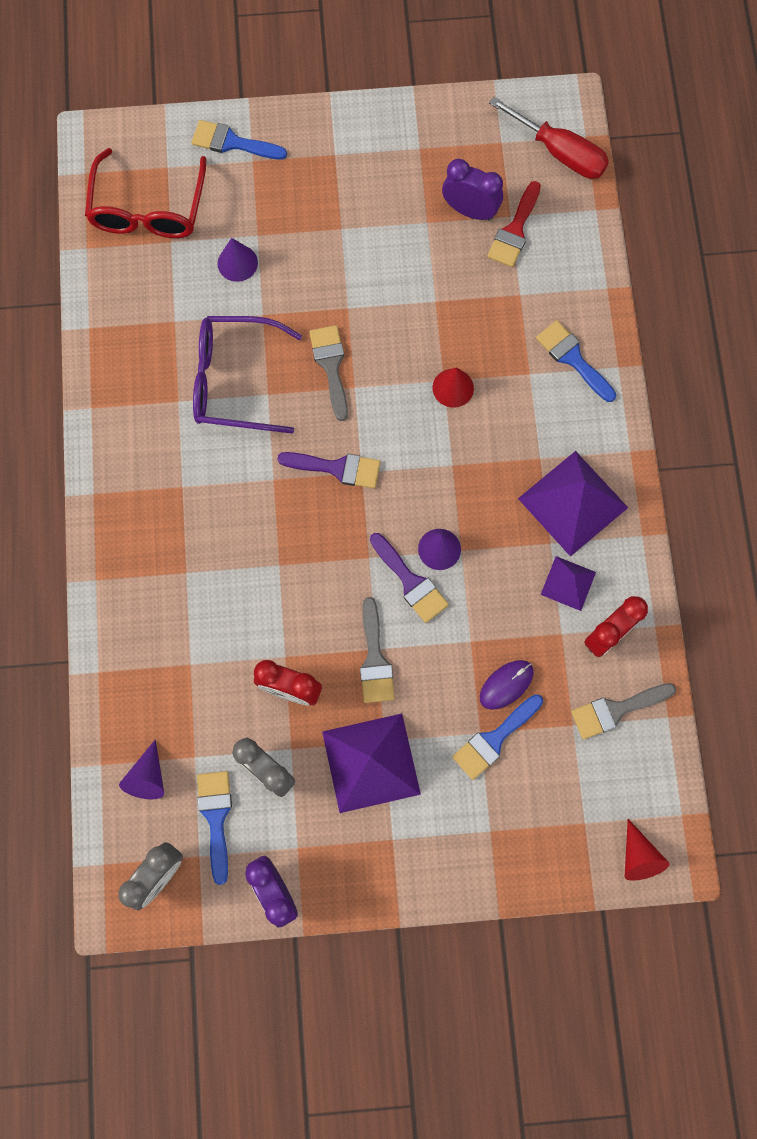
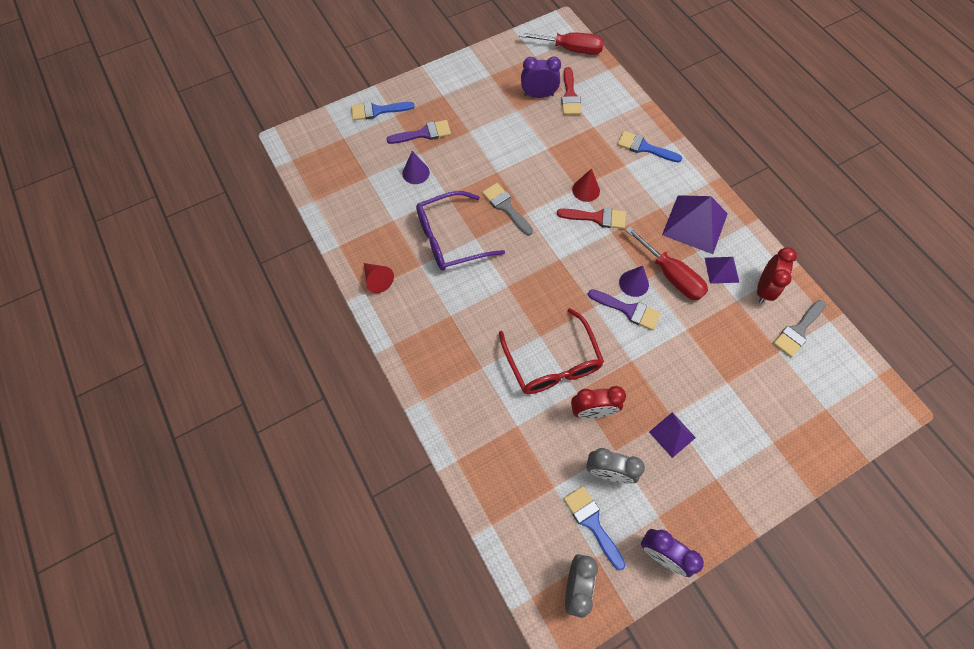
camera: 25 degrees left, 10 degrees down
(148, 209) = (343, 164): red glasses -> red glasses (552, 362)
(148, 777) = (530, 517): purple cone -> none
(337, 468) = (543, 263): purple brush -> purple brush (424, 133)
(371, 763) = (672, 434): purple pyramid -> purple pyramid, size x0.54
(375, 659) = (634, 367): grey brush -> none
(444, 435) = (597, 218): none -> red brush
(494, 739) = (738, 382): blue brush -> none
(495, 560) = (671, 275): none -> red screwdriver
(506, 684) = (724, 345): purple mouse -> none
(638, 856) = (871, 414): red cone -> red cone (377, 280)

